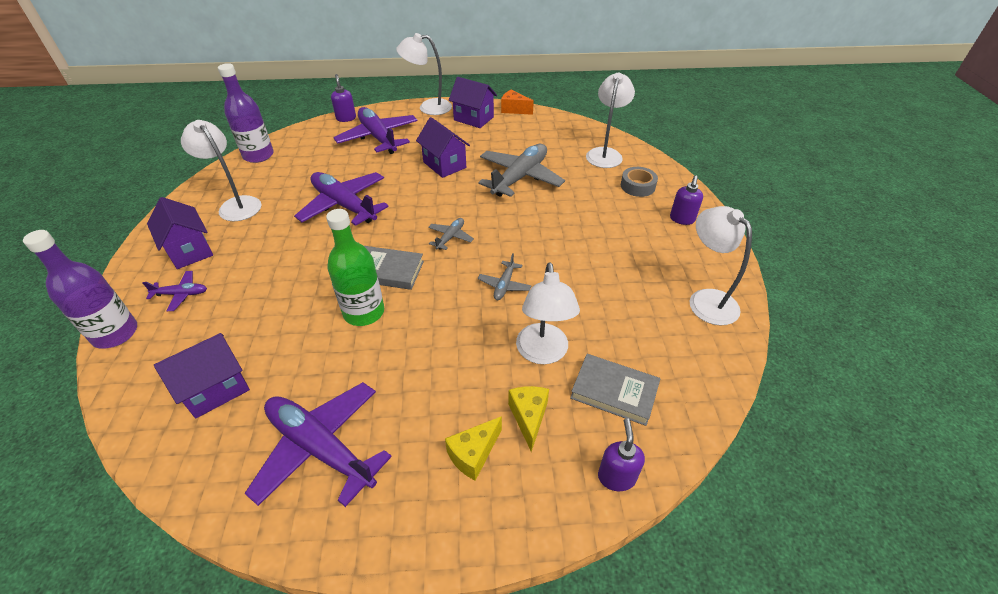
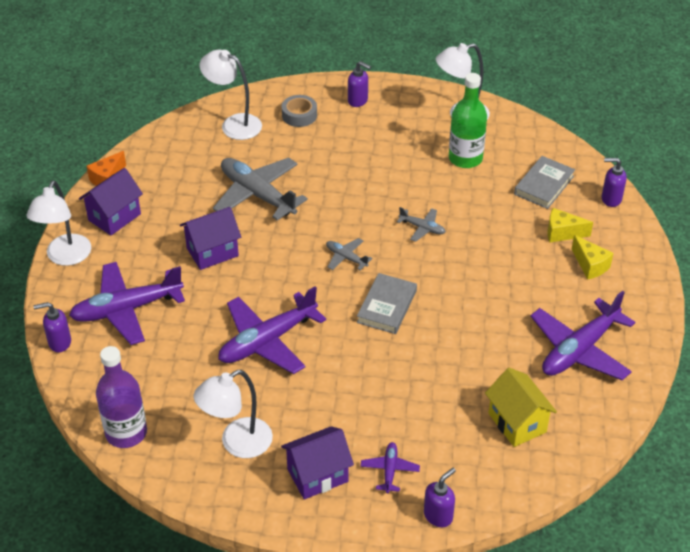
camera: 80 degrees left, 0 degrees up
(115, 333) = (438, 515): purple bottle -> purple soap dispenser
(216, 389) = (517, 423): purple house -> yellow house
(364, 312) = (440, 324): green bottle -> green bottle (465, 158)
(543, 353) = (503, 216): white lamp -> none

